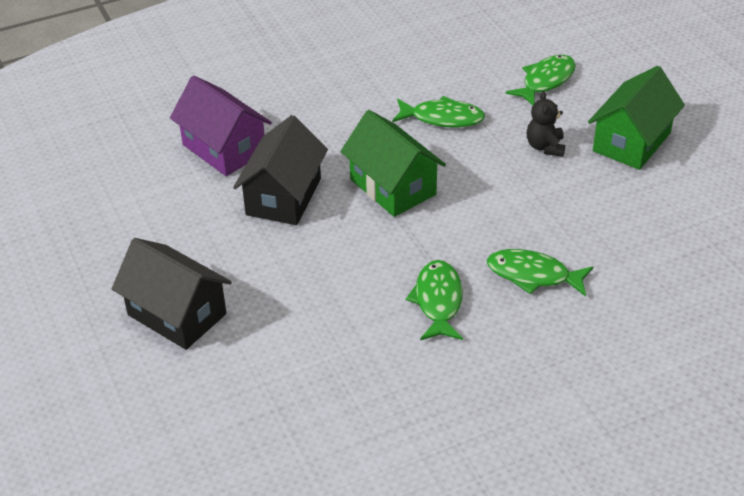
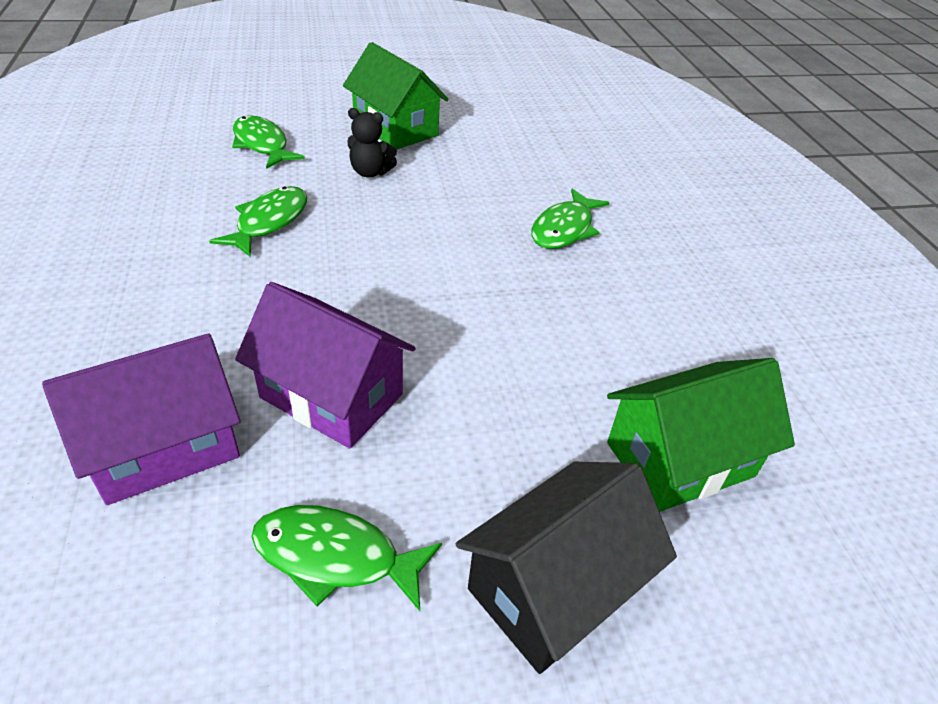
camera: 80 degrees left, 0 degrees up
(283, 197) = (332, 396): black house -> purple house
(393, 187) = (372, 289): green house -> green house (680, 459)
(438, 301) = (587, 300): green fish -> green fish (335, 557)

